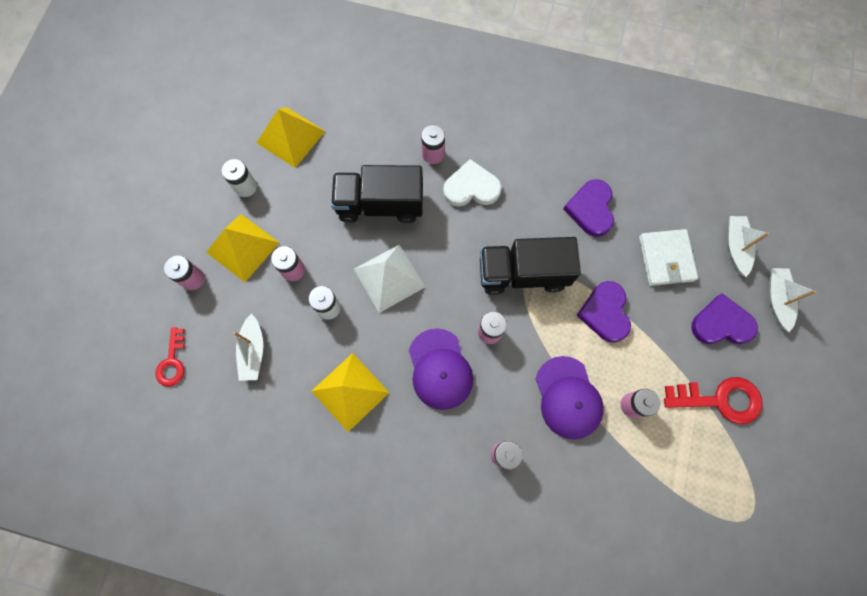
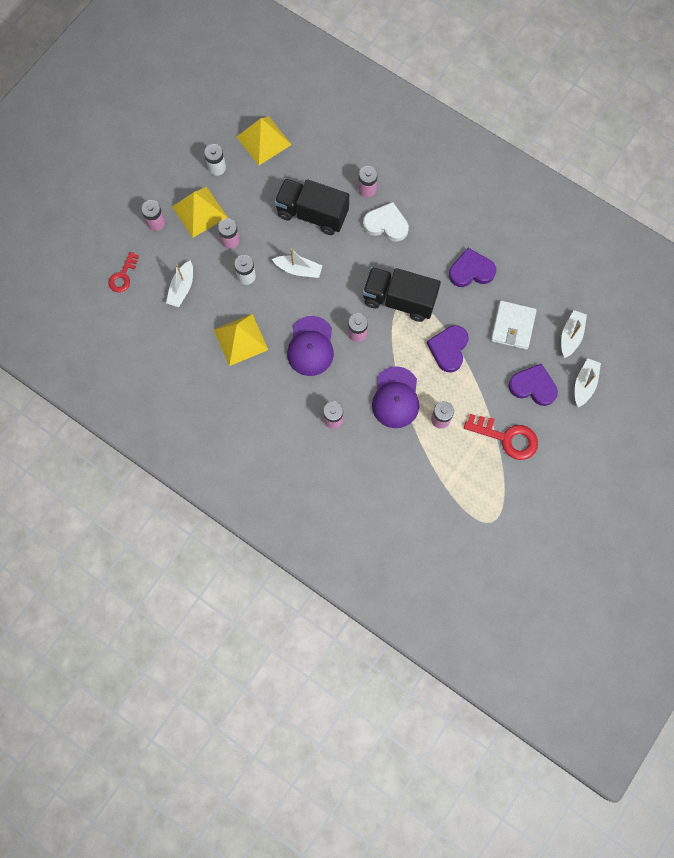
camera: 20 degrees right, 0 degrees up
(389, 277) = (298, 269): white pyramid -> white boat
(590, 209) = (471, 271): purple heart -> purple heart turned 60 degrees clockwise

